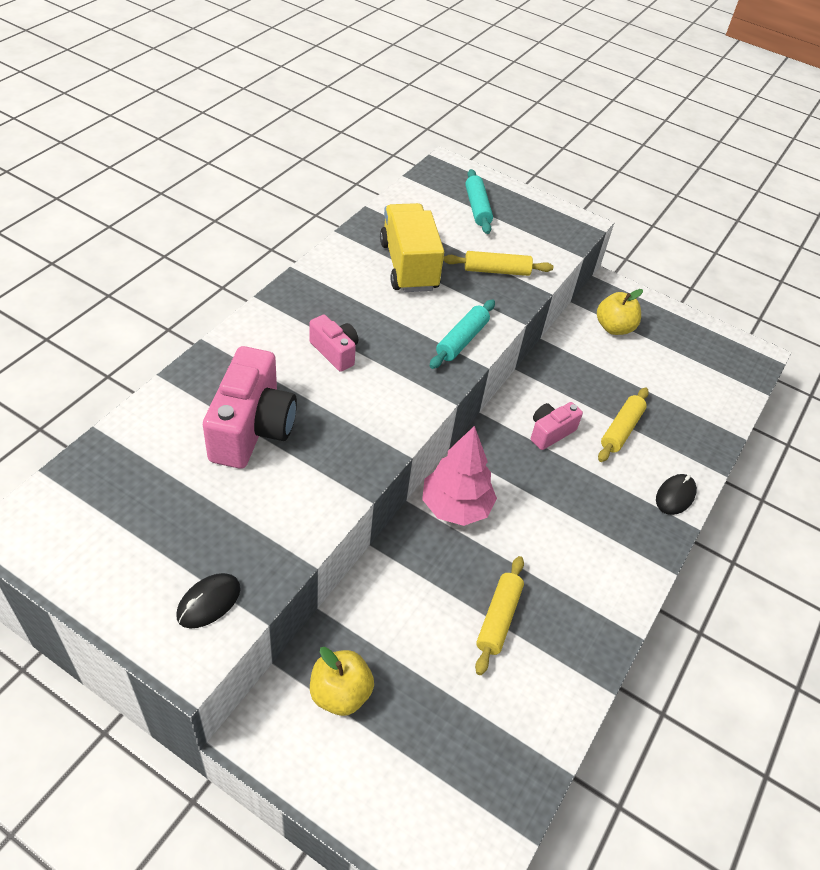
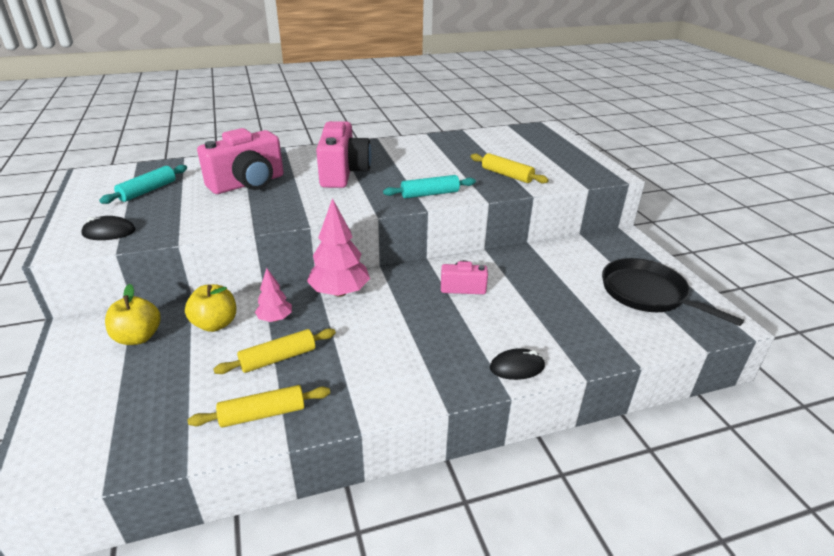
camera: 45 degrees right, 15 degrees down
(335, 352) = (343, 173): pink camera -> pink camera, size x1.85
(408, 266) = (448, 156): yellow truck -> none
(439, 578) = (275, 319): none -> pink tree
(477, 208) = (538, 148): turquoise rolling pin -> turquoise rolling pin (148, 191)
(614, 328) = (598, 257): yellow apple -> yellow apple (215, 324)
(621, 430) = (523, 310): yellow rolling pin -> yellow rolling pin (263, 414)
(684, 353) = (647, 293): none -> black pan

